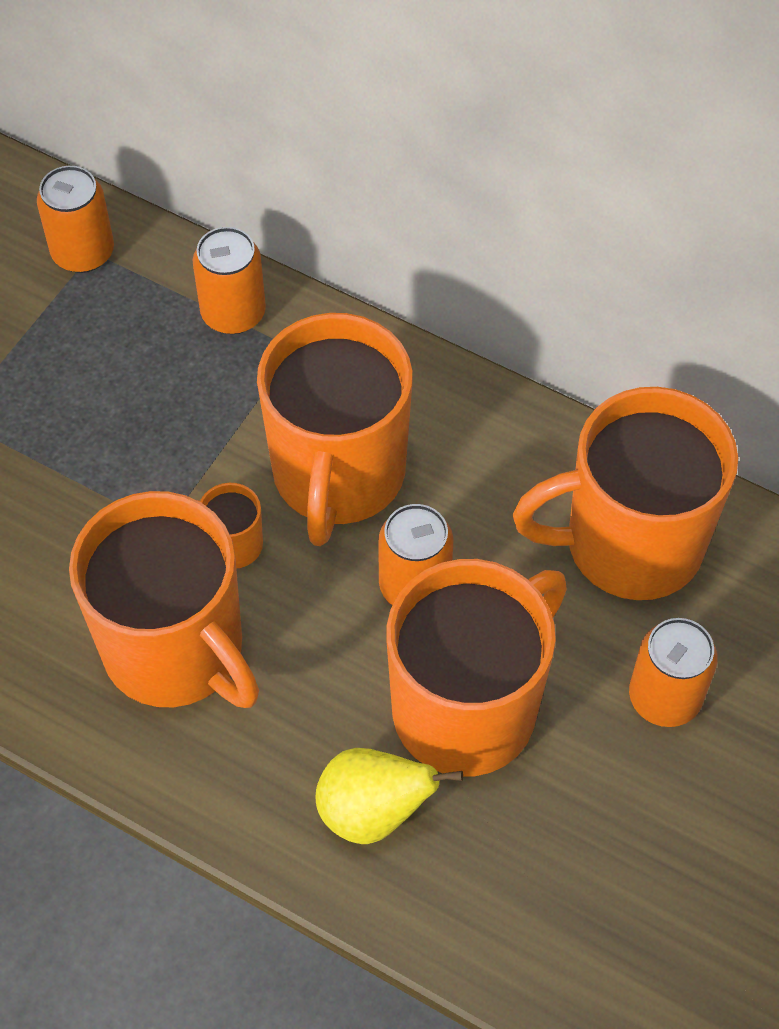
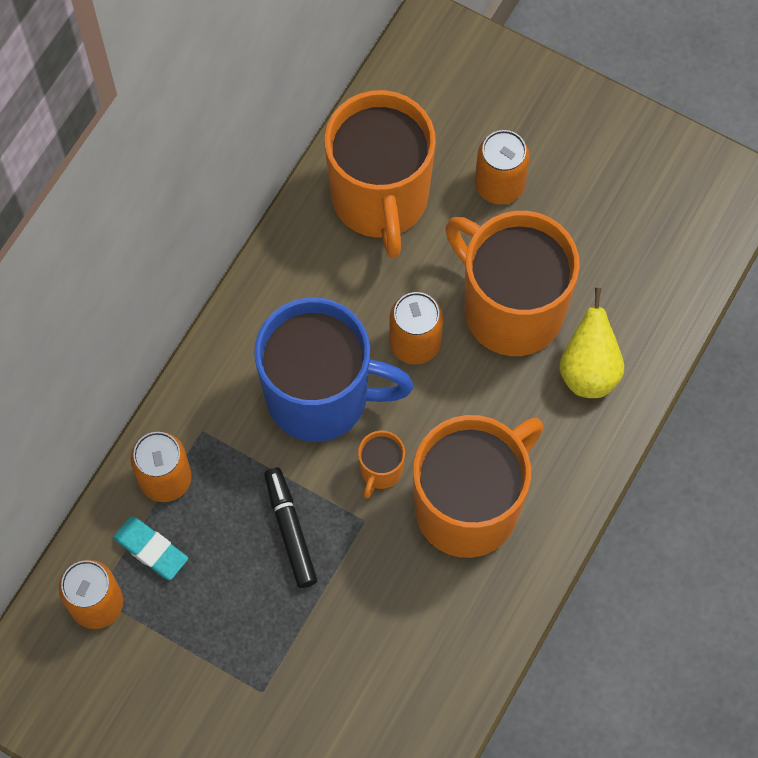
camera: 90 degrees left, 10 degrees up
(144, 302) = (151, 549): none -> turquoise eraser
(158, 443) = (290, 530): none -> black marker
(338, 475) = (321, 396): orange mug -> blue mug

